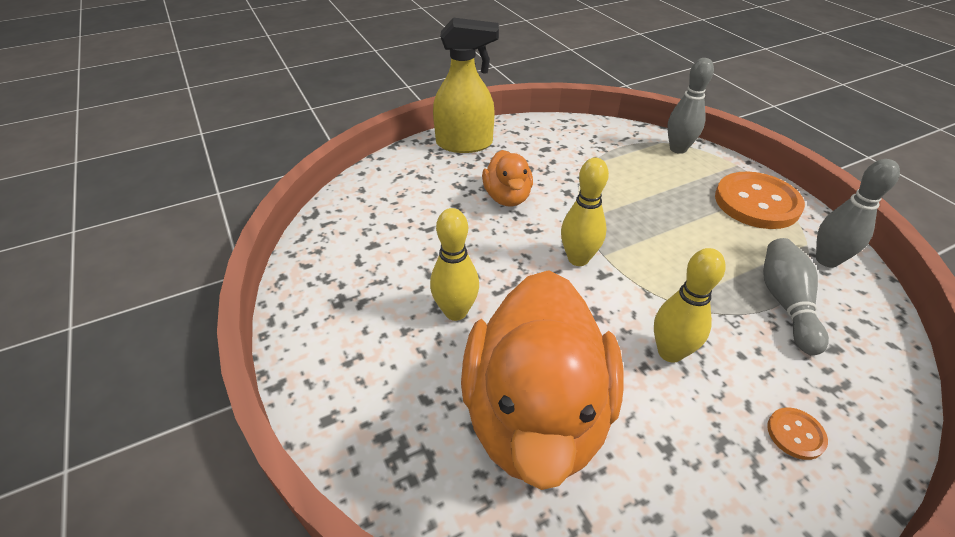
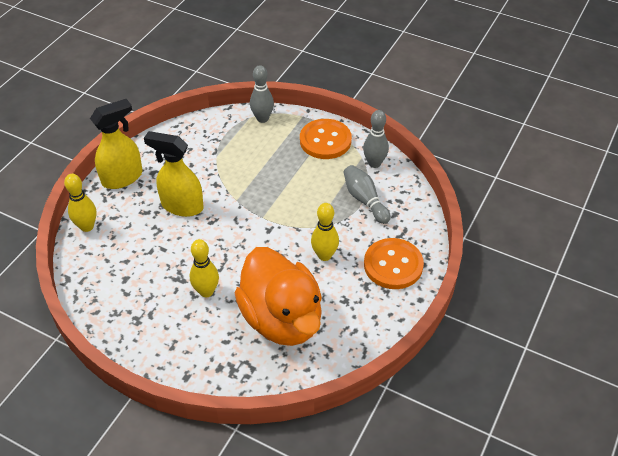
camera: 35 degrees left, 5 degrees up
(507, 197) = (182, 206): orange duck -> yellow spray bottle
(578, 259) = (250, 227): yellow bowling pin -> yellow bowling pin (87, 226)
(795, 434) = (393, 265): orange button -> orange button, size x2.26

